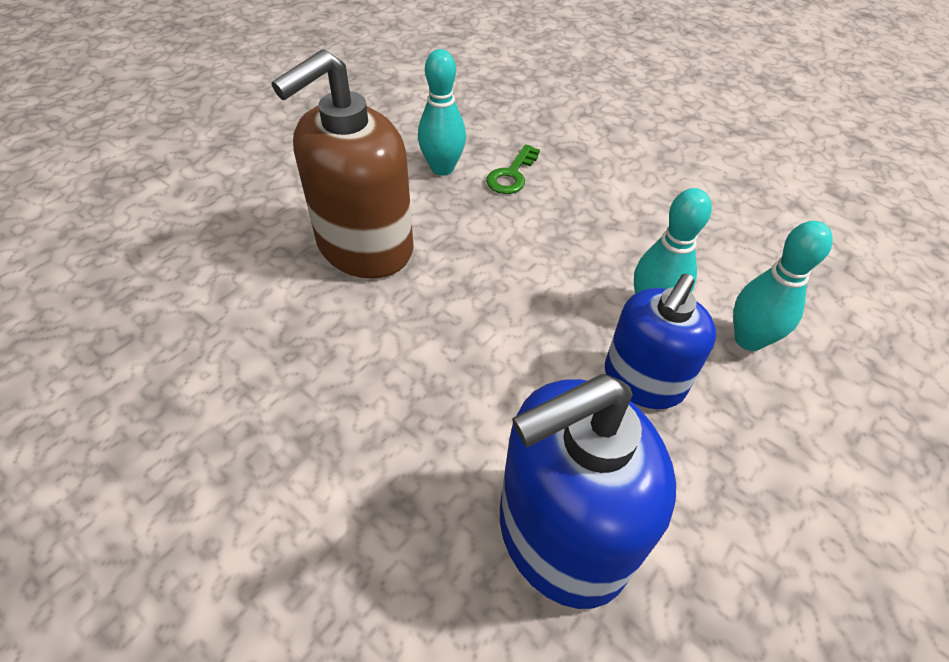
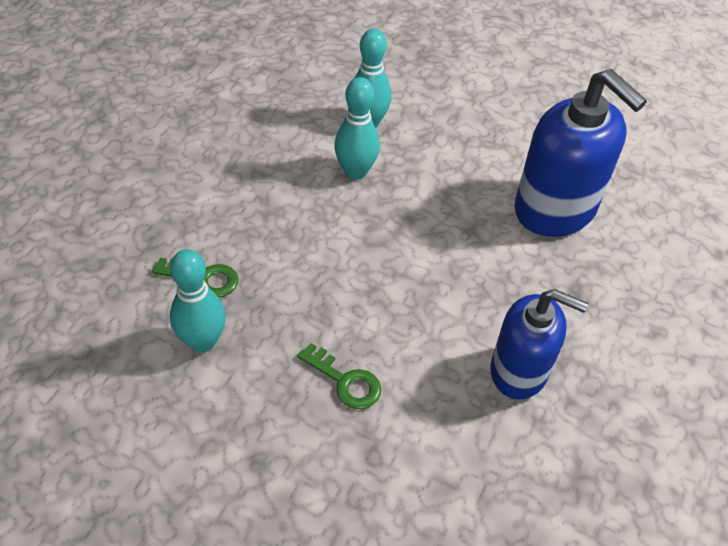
camera: 105 degrees left, 0 degrees up
(364, 247) = (345, 381): brown soap dispenser -> green key
(643, 381) = (426, 176): blue soap dispenser -> blue soap dispenser (519, 371)

